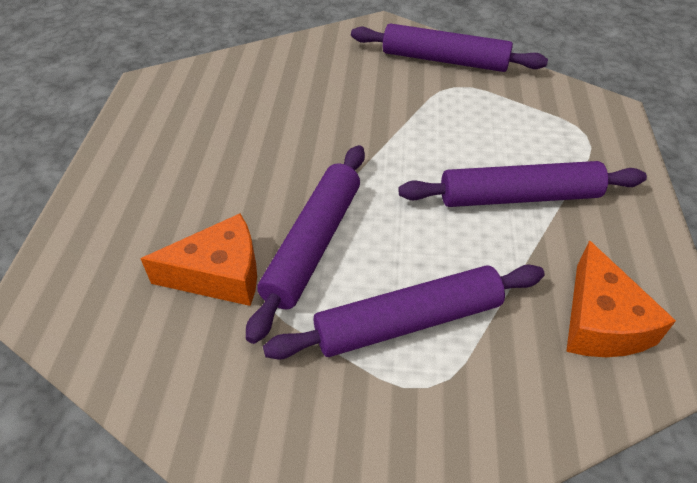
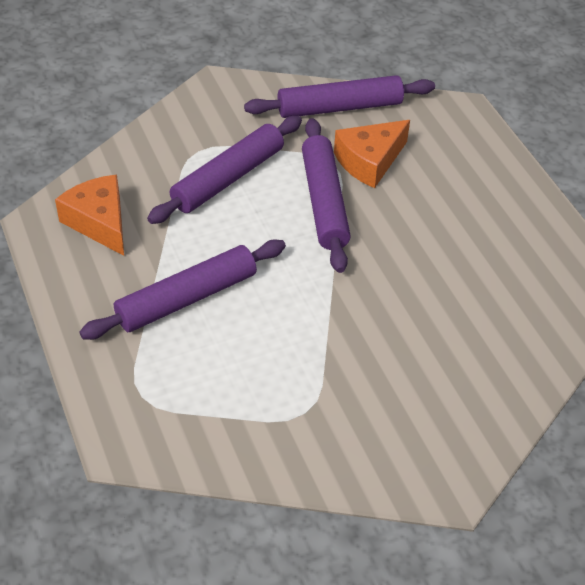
camera: 150 degrees right, 0 degrees up
(444, 60) = (338, 452): purple rolling pin -> purple rolling pin (340, 107)

